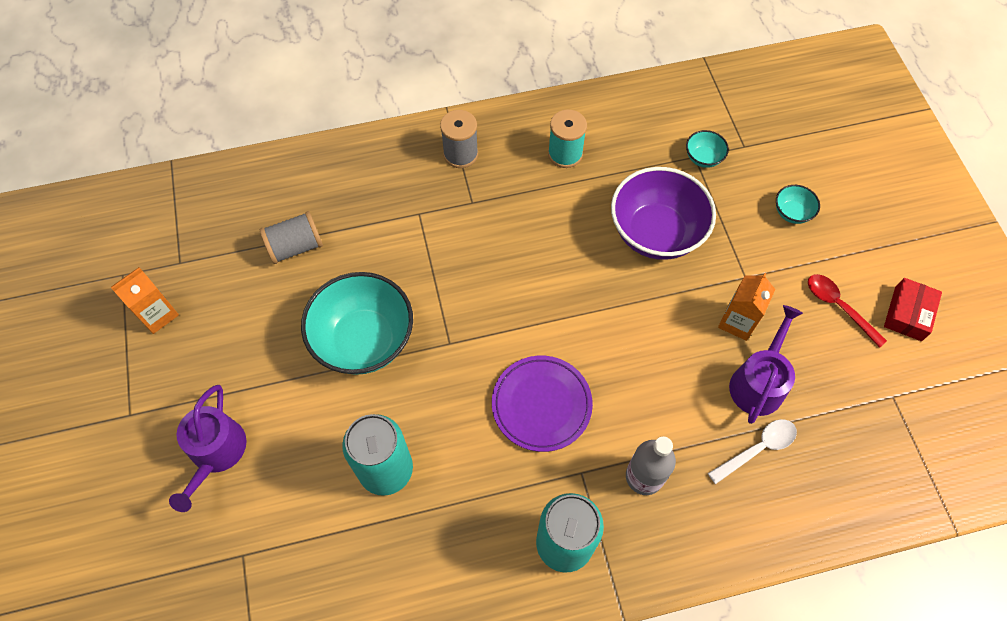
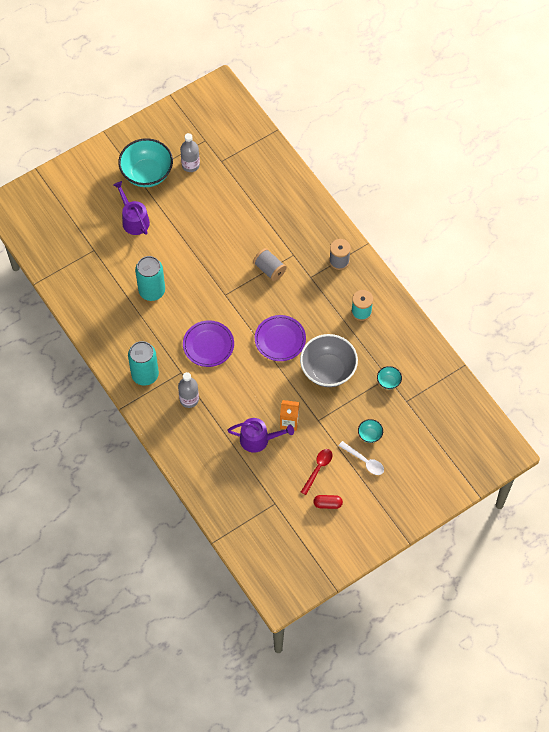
camera: 70 degrees right, 0 degrees up
(158, 314) = (190, 165): orange carton -> grey bottle
(216, 453) = (134, 220): purple watering can -> purple watering can turned 75 degrees clockwise
(295, 247) = (250, 207): grey spool -> grey spool (269, 269)
(364, 340) = (212, 257): turquoise bowl -> turquoise bowl (147, 174)
(573, 285) = (280, 339): none -> purple plate
(656, 233) = (328, 370): purple bowl -> grey bowl
(758, 448) = (222, 446): white spoon -> white spoon (364, 461)
(908, 314) = (327, 504): red box -> red capsule

